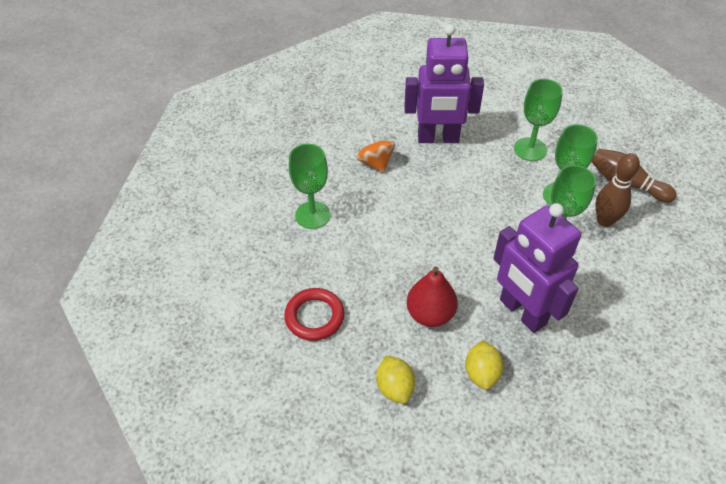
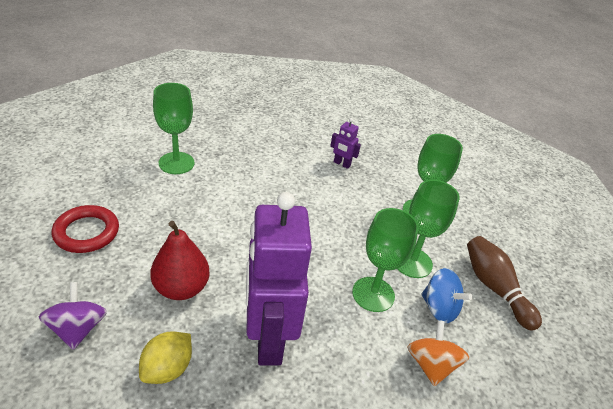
camera: 25 degrees right, 10 degrees down
(375, 163) = (269, 154): orange spinning top -> orange spinning top (431, 365)
(395, 387) = (77, 329): yellow lemon -> purple spinning top
(438, 139) = (341, 164): purple robot -> purple robot, size x0.41
(605, 221) = (439, 308): brown bowling pin -> blue spinning top

